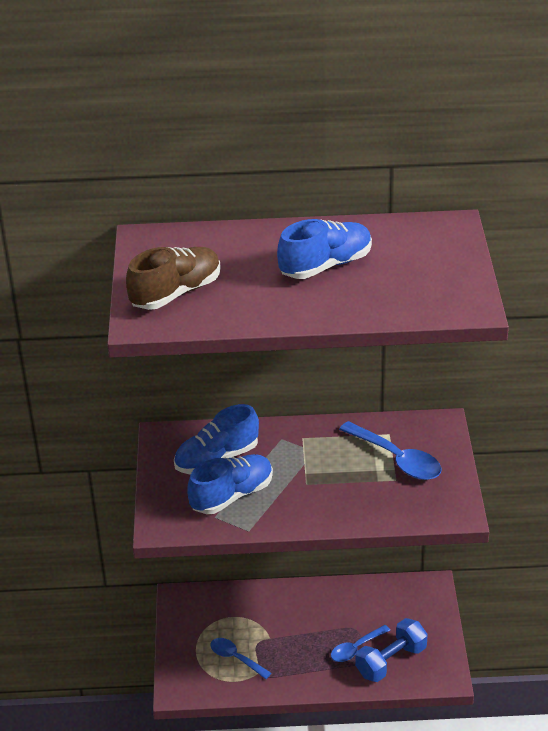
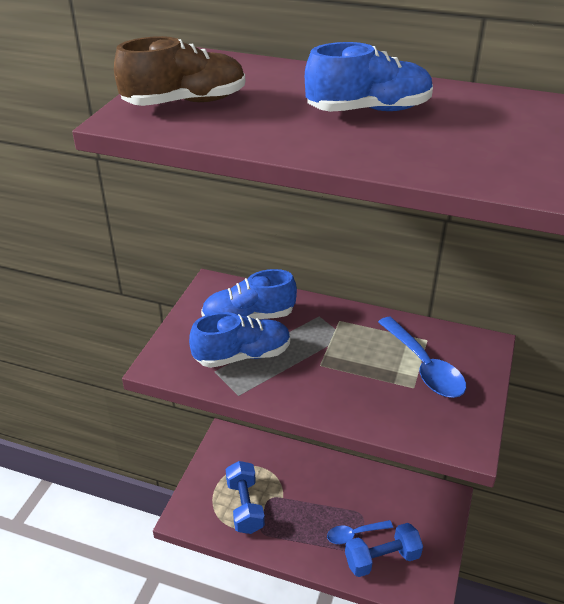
camera: 20 degrees right, 0 degrees up
(236, 658) = (245, 506): blue spoon -> blue dumbbell

